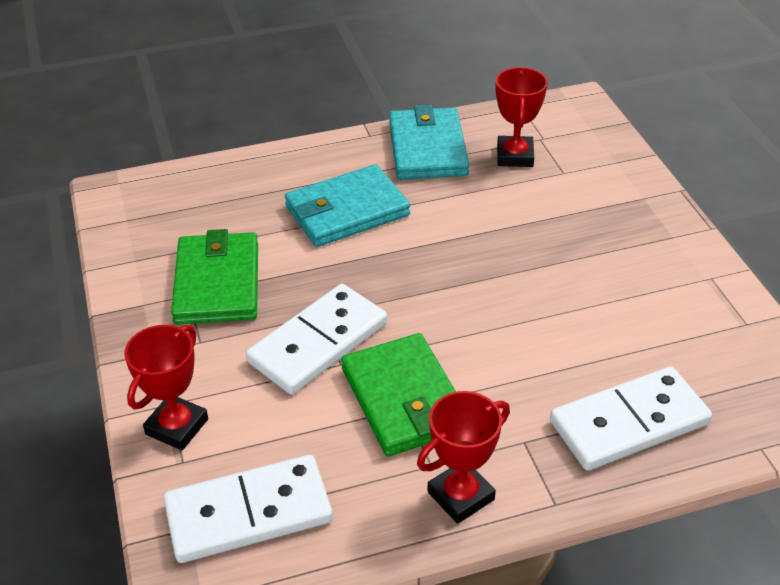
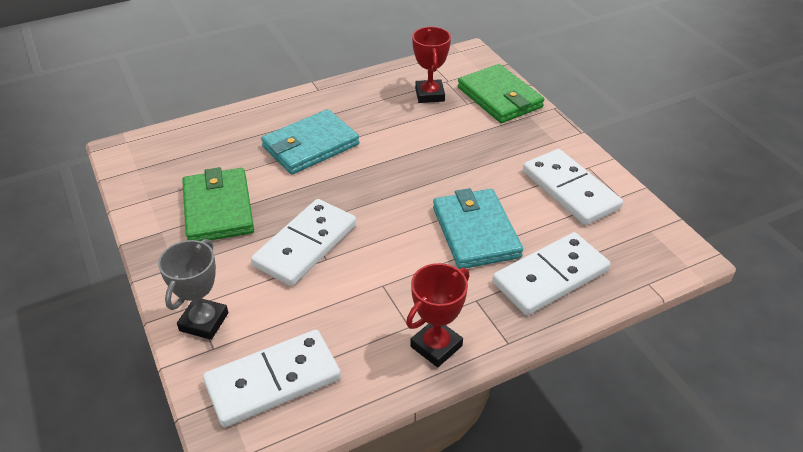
camera: 10 degrees left, 0 degrees up
(177, 426) = (204, 322): red trophy -> grey trophy
(404, 399) = (380, 279): green wallet -> green wallet (499, 97)
(428, 148) = (364, 95): turquoise wallet -> turquoise wallet (475, 232)
(679, 307) = (570, 190): none -> white domino

